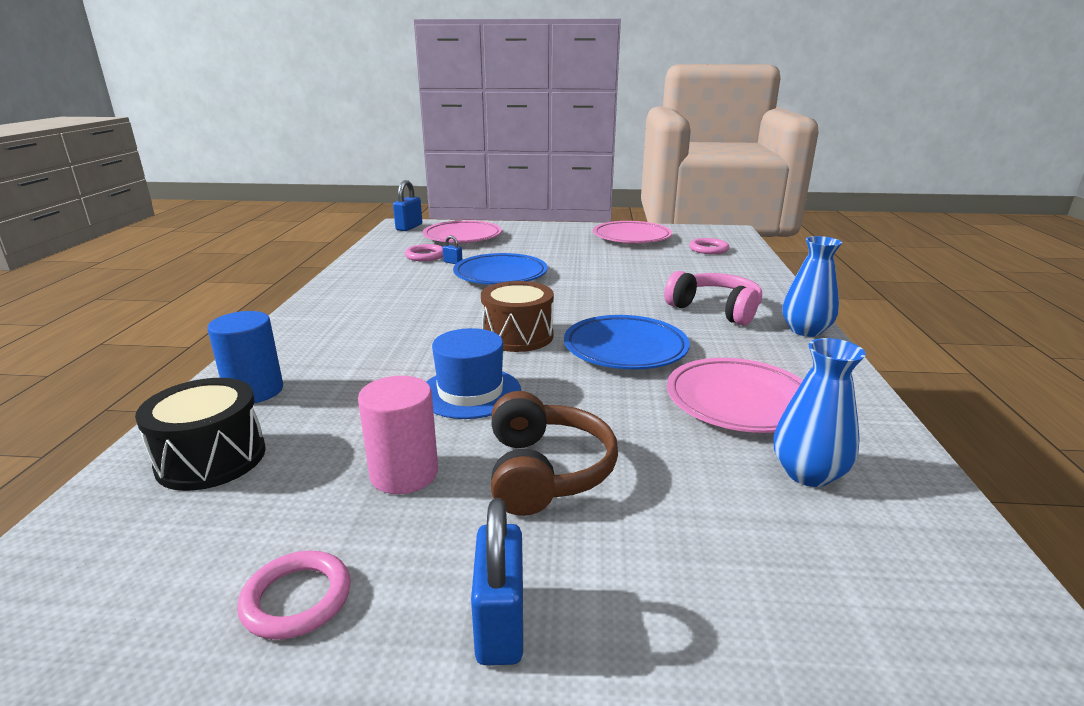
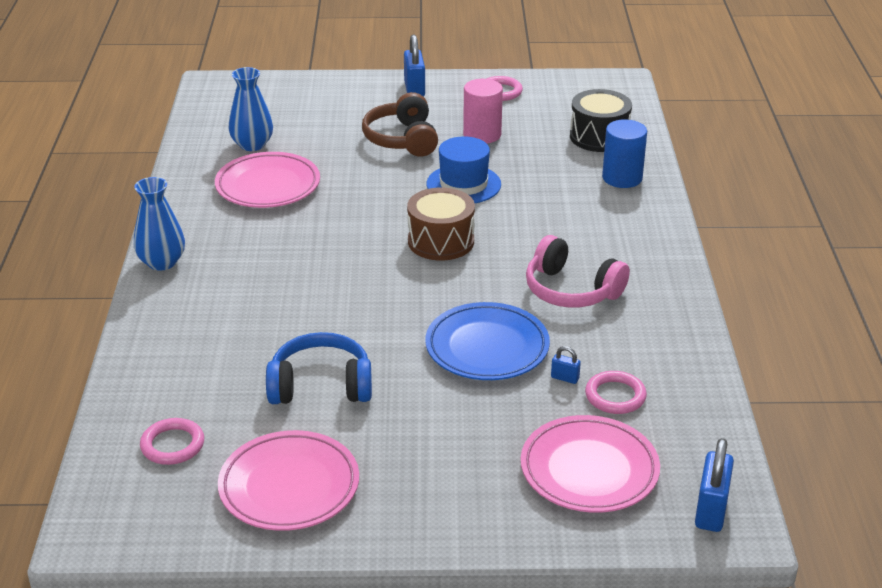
camera: 175 degrees right, 10 degrees up
(622, 264) = (321, 385): none -> blue headphones
(625, 349) = (342, 231): blue plate -> none
(715, 309) = (235, 290): pink headphones -> pink headphones (571, 290)

